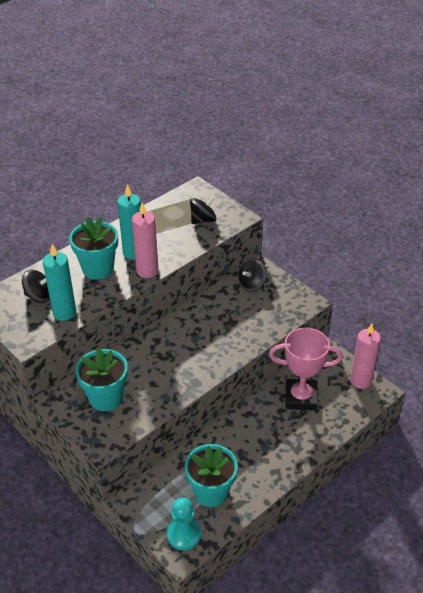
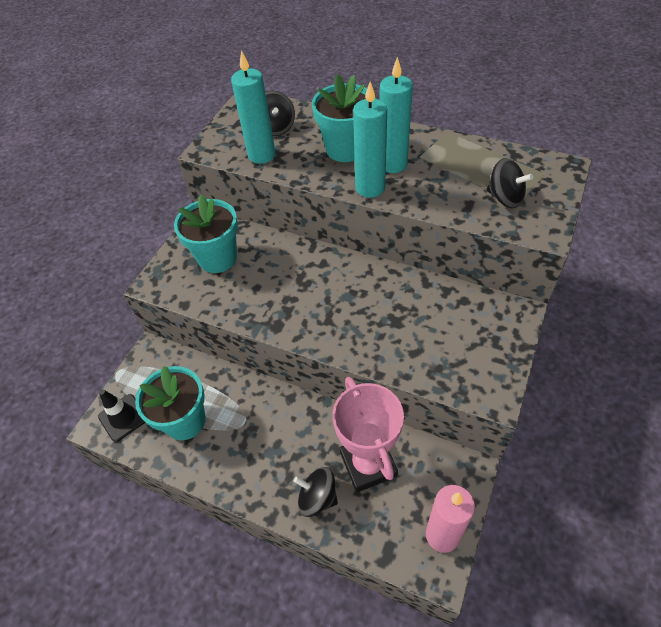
camera: 70 degrees right, 10 degrees up
(147, 271) = (370, 188): pink candle -> turquoise candle
(184, 534) = (123, 417): turquoise pawn -> black traffic cone
(252, 284) = (479, 315): black spinning top -> black spinning top (317, 498)

